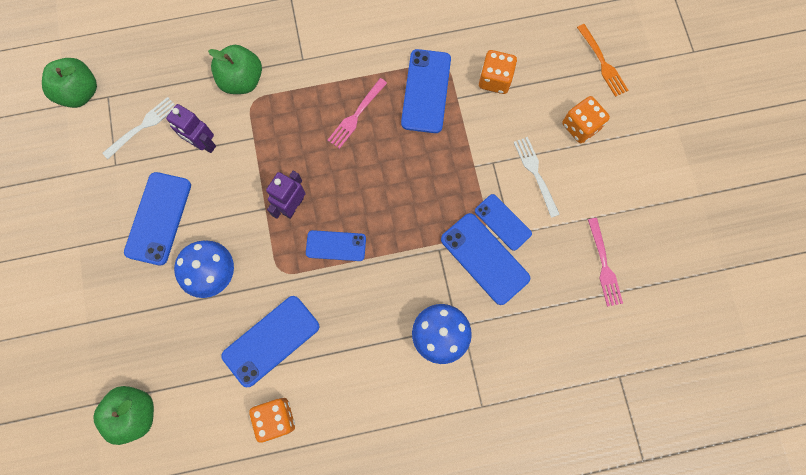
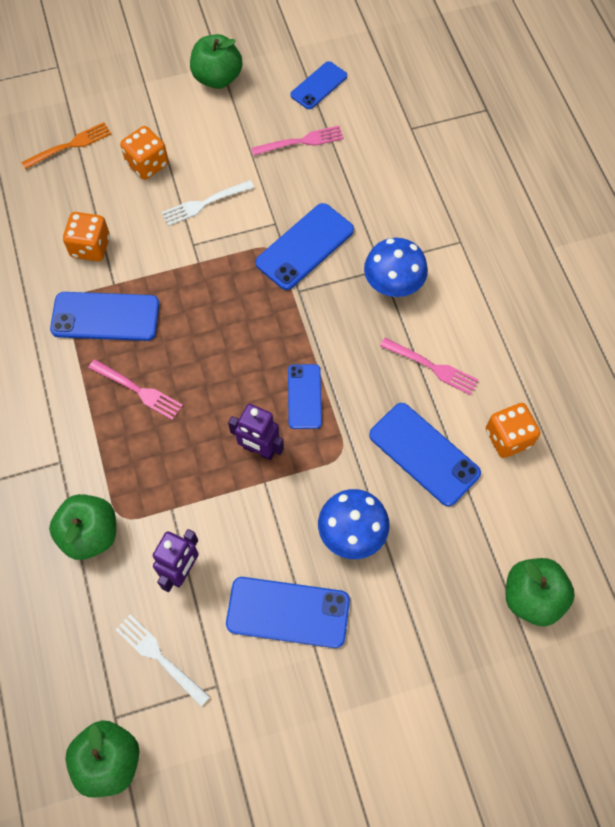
camera: 95 degrees left, 10 degrees down
(352, 359) = (432, 367): none -> pink fork
(503, 222) = (262, 232): blue phone -> blue phone (319, 85)
(681, 192) = (217, 78): none -> green apple

